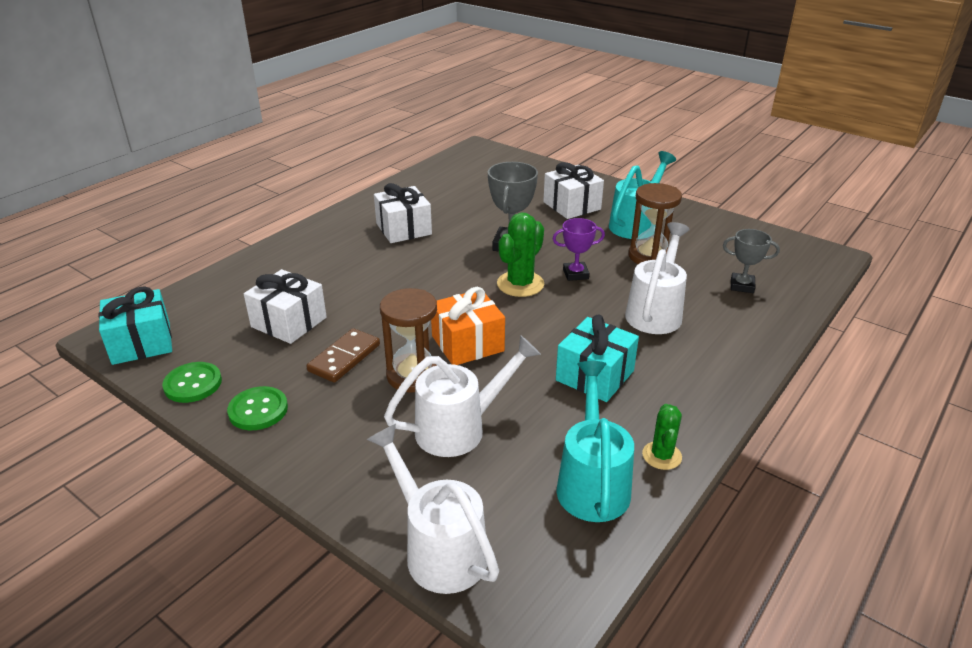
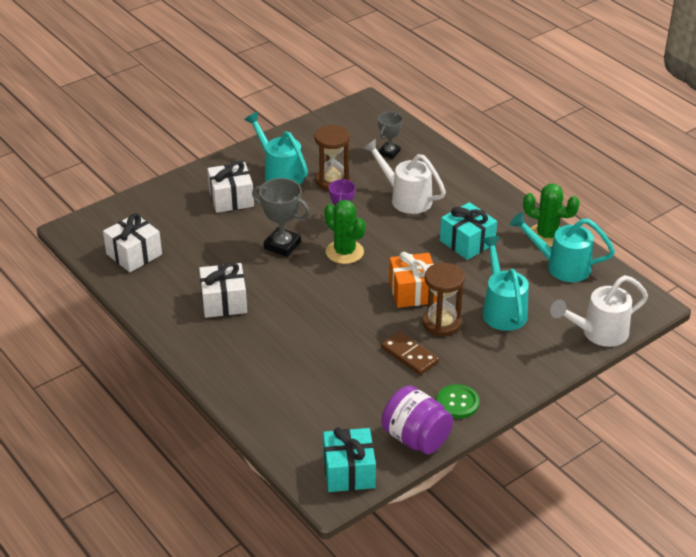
camera: 75 degrees left, 5 degrees up
(193, 384) = (416, 438): green button -> purple jar
(289, 322) = (350, 382): white gift -> white gift (134, 254)
(459, 428) = (502, 310): white watering can -> turquoise watering can
(661, 456) = (546, 235): green cactus -> green cactus, size x1.62

